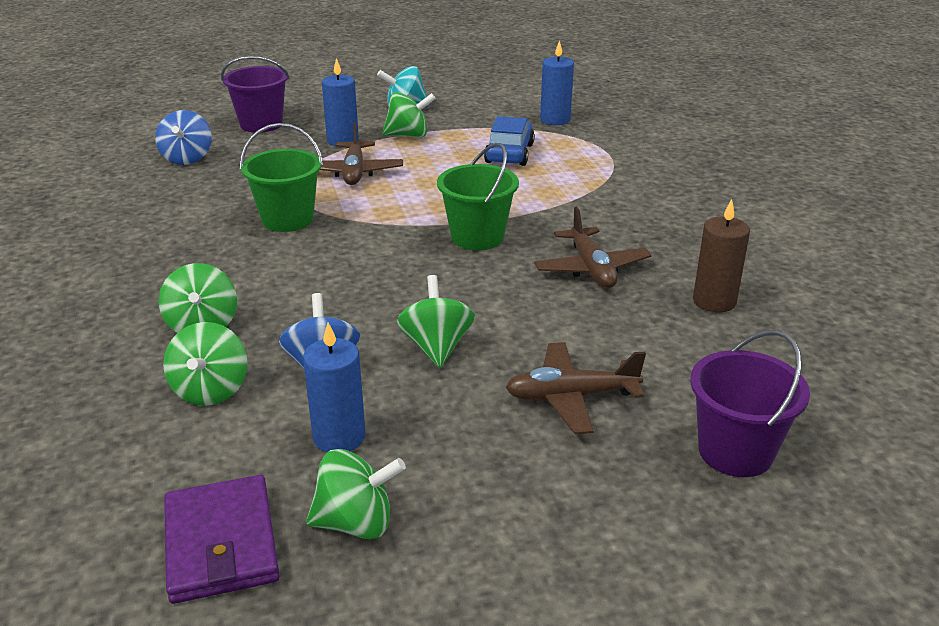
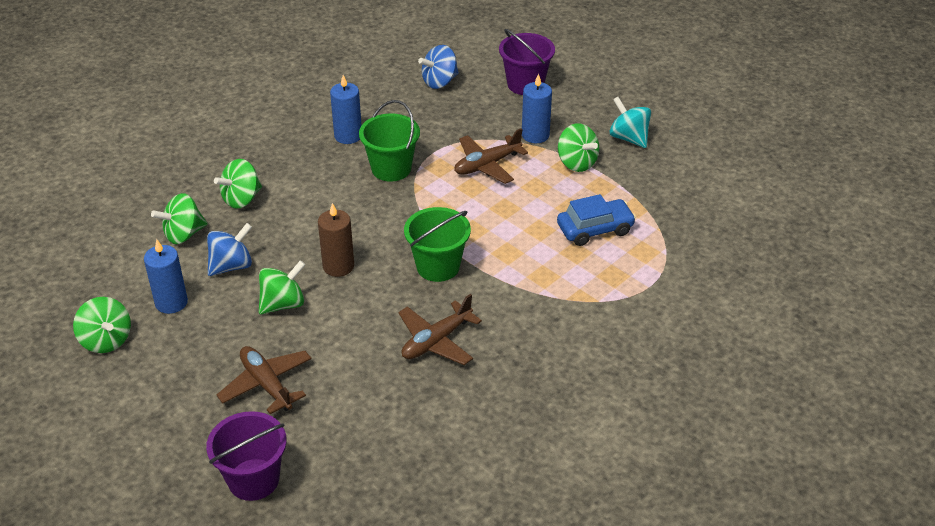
camera: 60 degrees right, 10 degrees up
(221, 543) = (69, 300): purple wallet -> none
(555, 120) = (691, 230): blue candle -> blue candle (348, 136)
(714, 301) = (436, 422): brown candle -> brown candle (338, 266)

